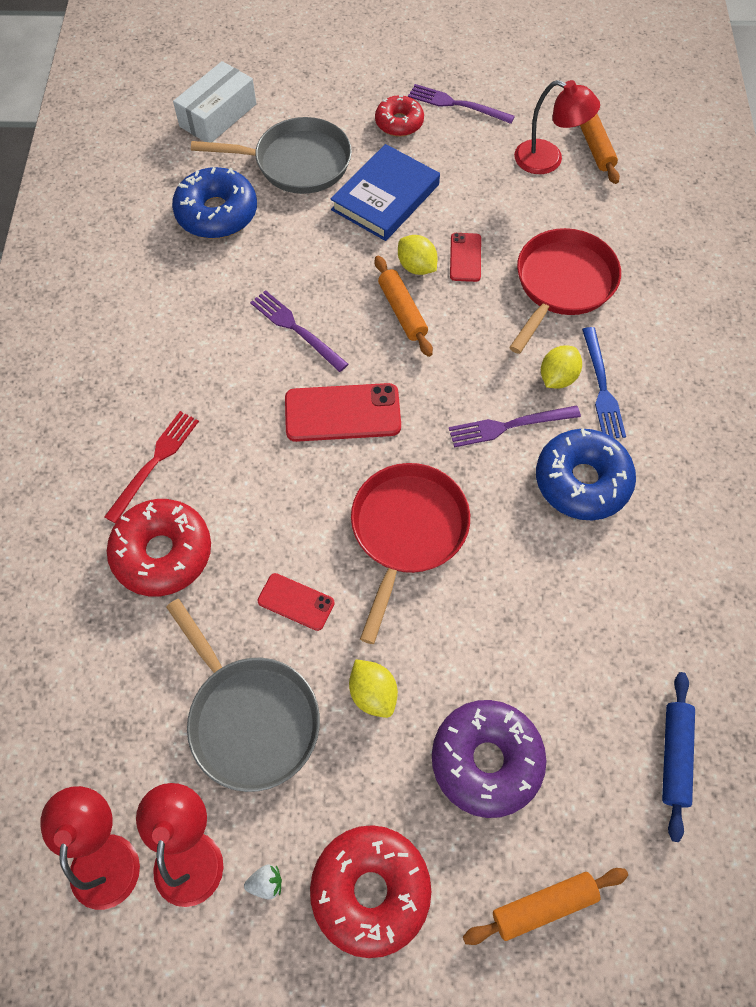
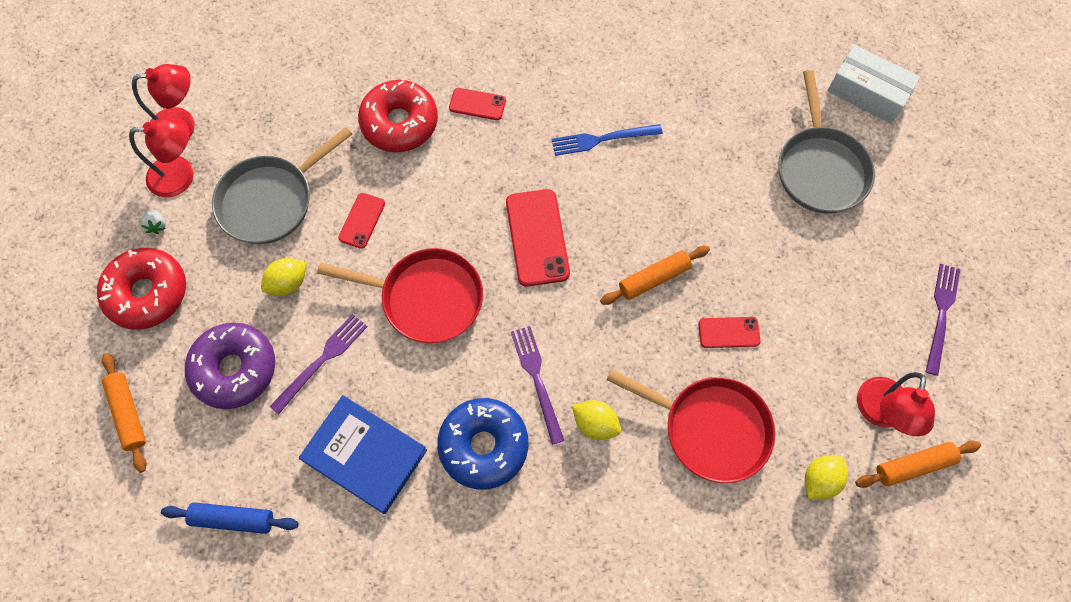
camera: 85 degrees right, 5 degrees up
(154, 463) = (477, 104): red fork -> red phone
(217, 213) = (742, 110): blue donut -> none
(296, 329) = (621, 191): purple fork -> purple fork (321, 361)
(385, 197) = (792, 253): blue book -> blue book (364, 455)
(399, 123) = (898, 258): red donut -> none
(416, 267) = (709, 288): yellow lemon -> yellow lemon (819, 480)
(601, 387) = (589, 466): blue fork -> blue fork (602, 139)

